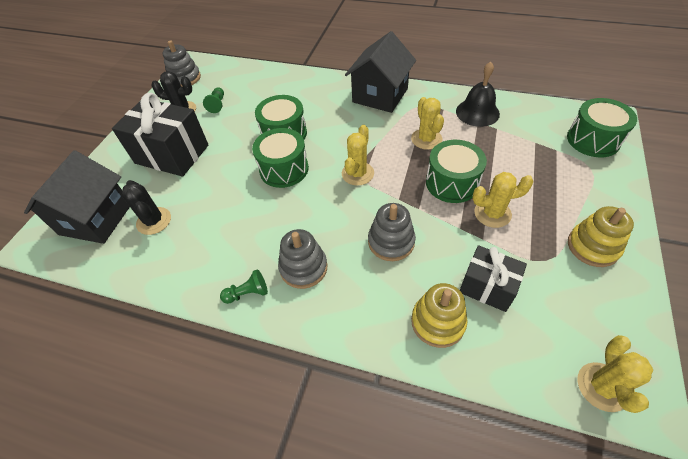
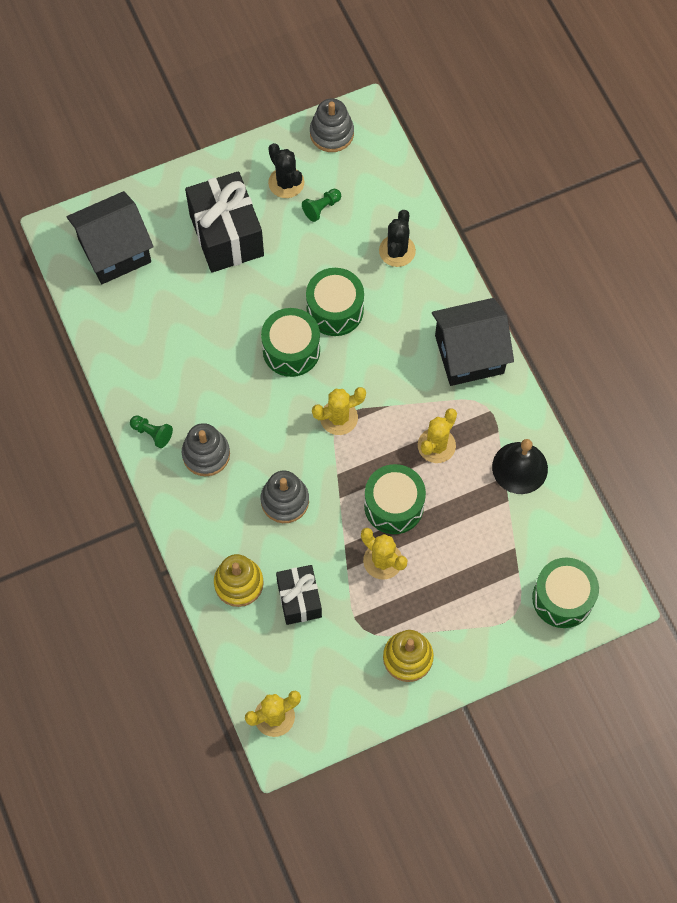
camera: 45 degrees right, 15 degrees up
(154, 221) = (151, 299): black cactus -> black cactus (397, 251)

